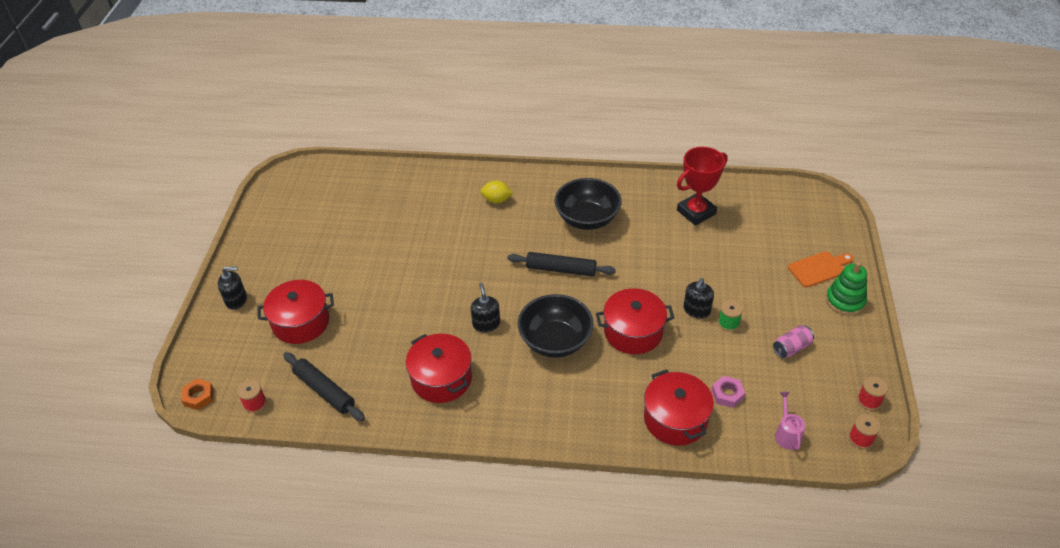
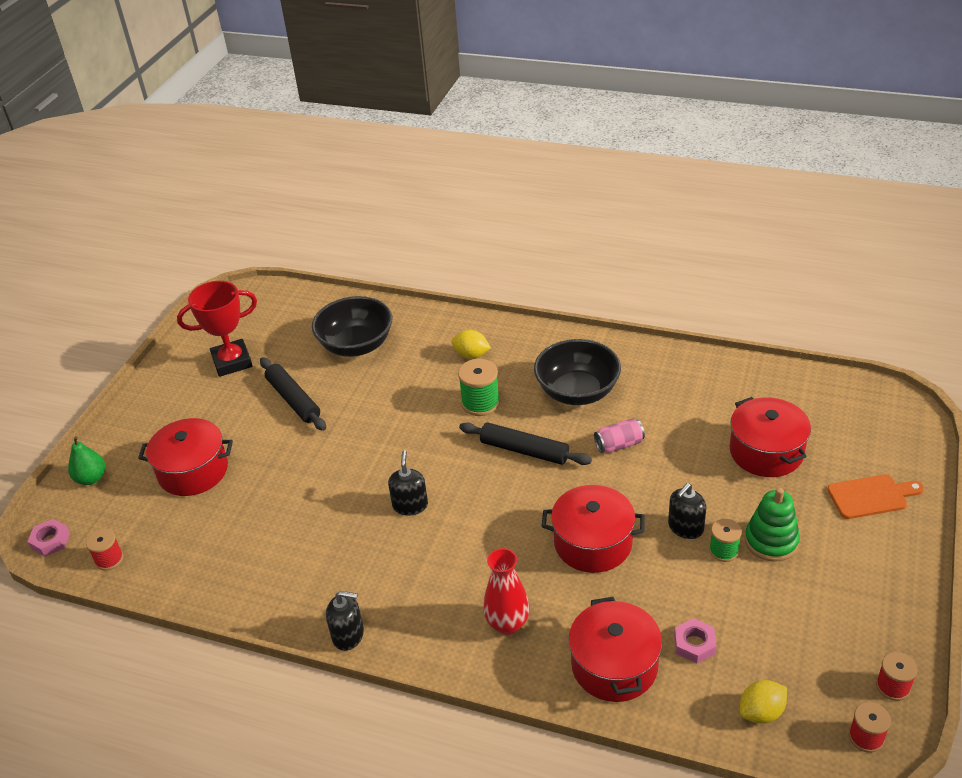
camera: 15 degrees right, 5 degrees down
(199, 397) = (50, 541): orange nut -> pink nut
(215, 341) = (91, 478): none -> green pear
(236, 300) = (130, 434): black soap dispenser -> black soap dispenser (348, 635)
(324, 391) = (192, 557): black rolling pin -> black rolling pin (293, 400)
(441, 378) = (334, 564): red pot -> red pot (766, 452)
(515, 237) = (480, 403): none -> green spool
(555, 341) = (489, 539): black bowl -> black bowl (356, 345)
(588, 402) = (507, 624): none -> red vase
(696, 212) = (722, 401): red trophy -> red trophy (232, 362)
(786, 434) = (761, 712): pink watering can -> yellow lemon
(791, 348) = (801, 596): pink can -> pink can (619, 444)
(845, 301) = (896, 545): green stacking toy -> green stacking toy (771, 541)

